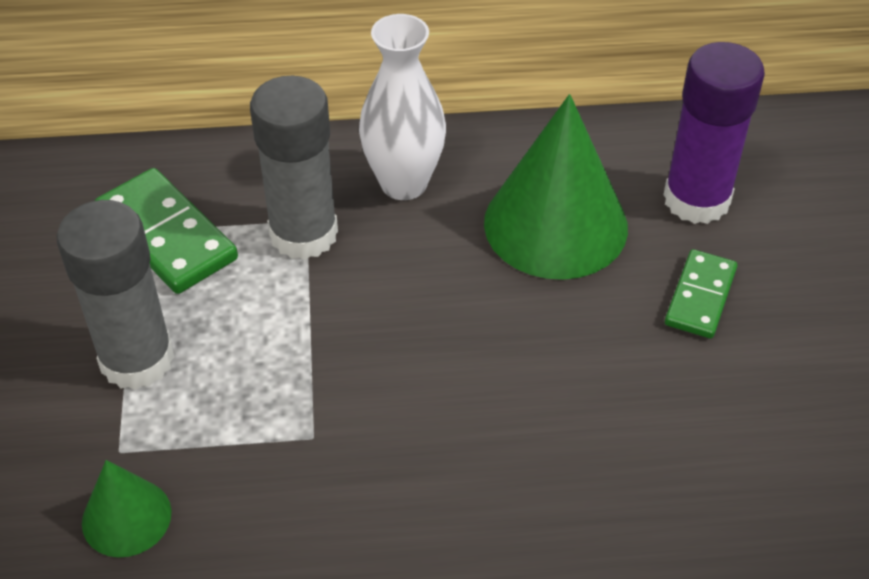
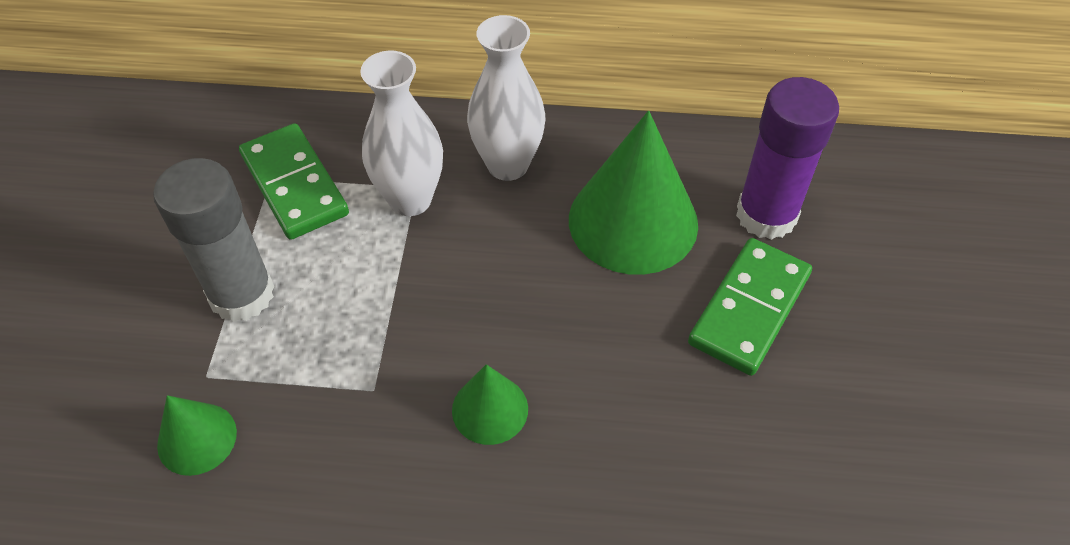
camera: 10 degrees right, 5 degrees up
(303, 234) = (410, 199): grey glue stick -> white vase
(447, 438) = (490, 409): none -> green cone
(700, 297) = (749, 309): green domino -> green domino, size x1.57

